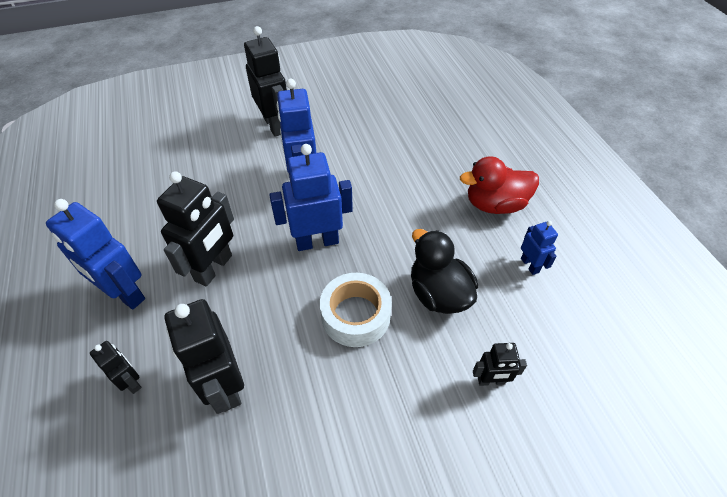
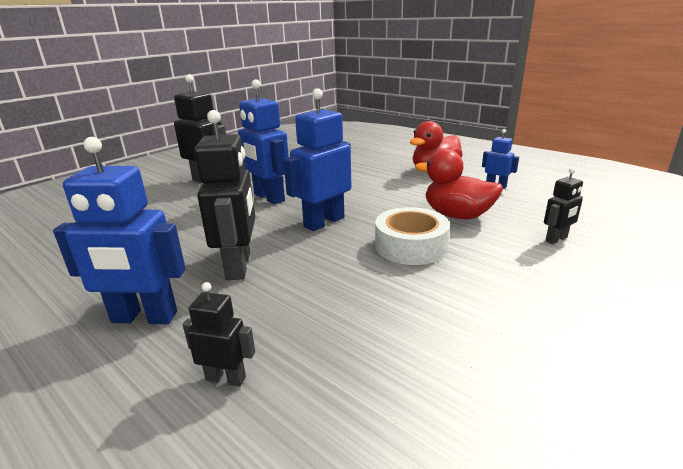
camera: 30 degrees left, 25 degrees down
(224, 386) = (345, 333): black robot -> none
(438, 294) = (457, 215): black duck -> red duck

